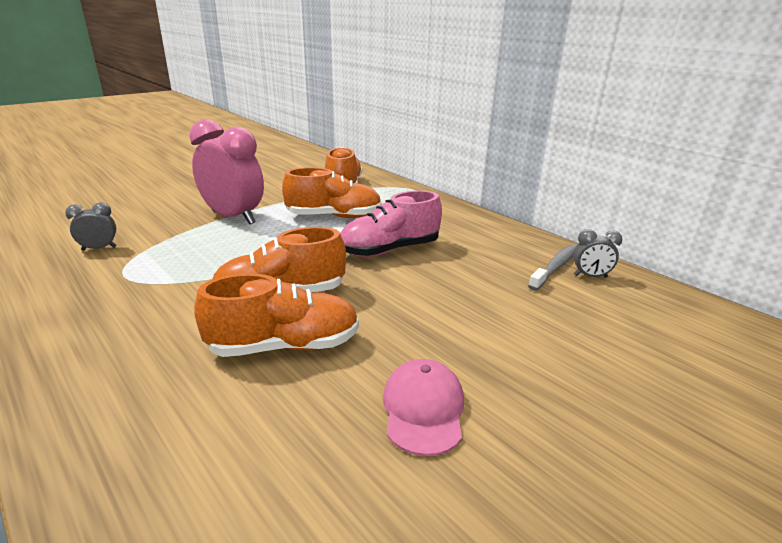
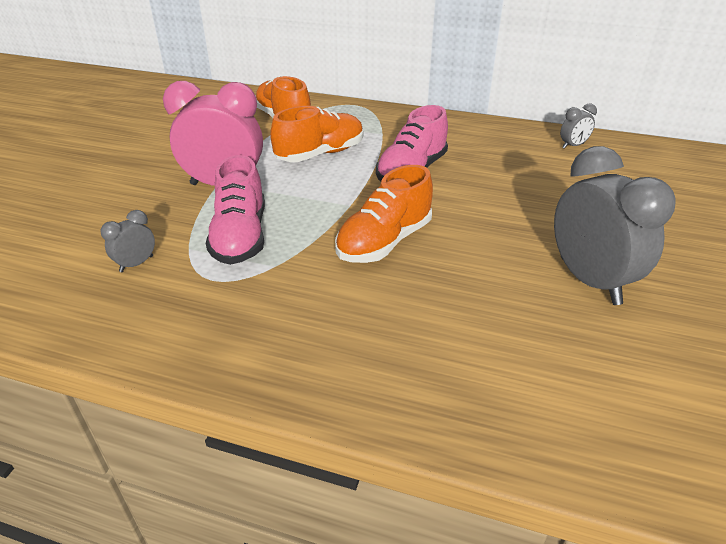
camera: 30 degrees left, 10 degrees up
(187, 254) = (240, 236): none -> pink shoe
(284, 346) = (446, 279): orange shoe -> none
(423, 409) = (589, 280): pink cap -> grey clock
(555, 267) = (544, 146): grey toothbrush -> none

